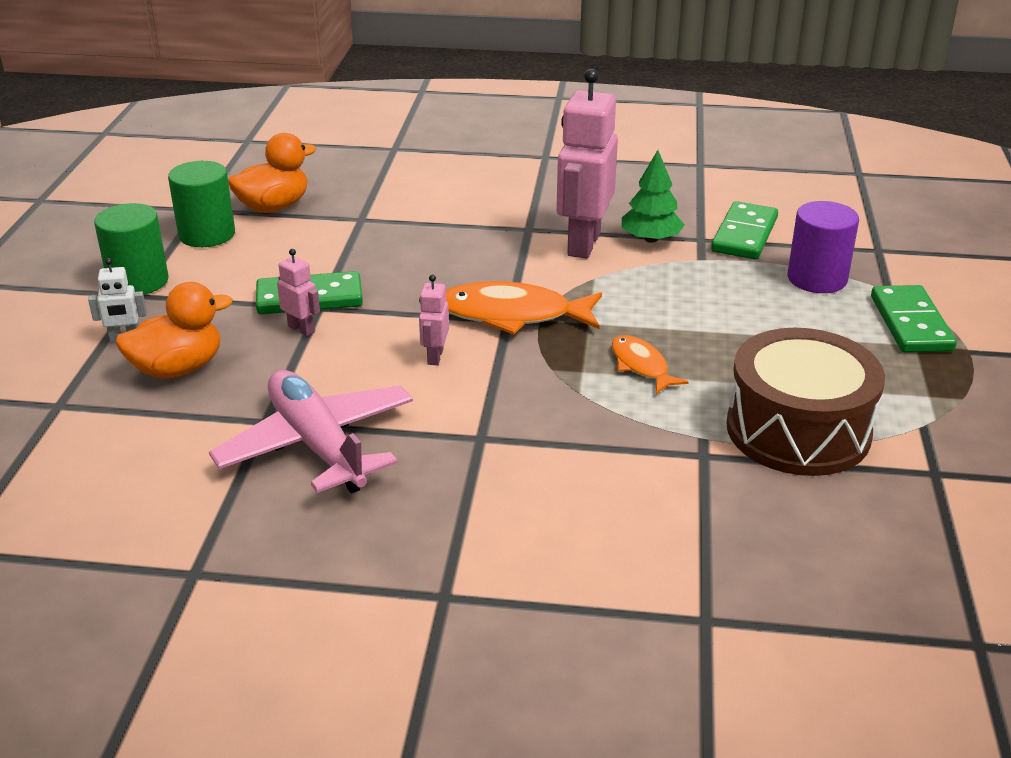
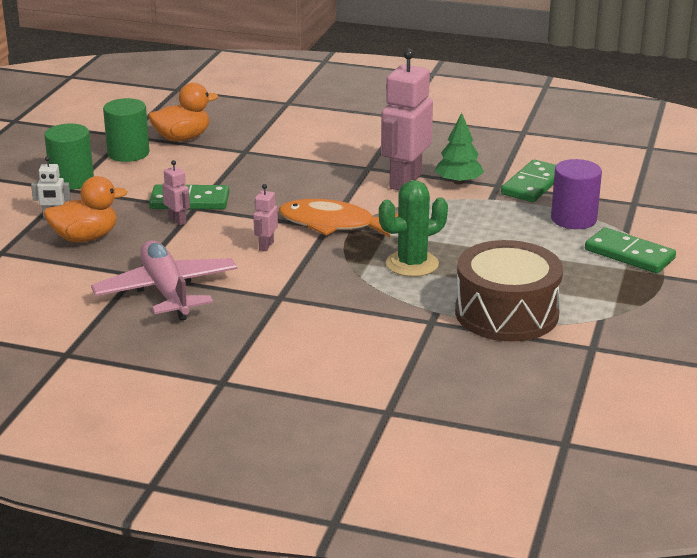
camera: 10 degrees right, 5 degrees down
(641, 366) = (412, 264): orange fish -> green cactus
(910, 323) = (629, 254): green domino -> green domino turned 60 degrees counterclockwise

